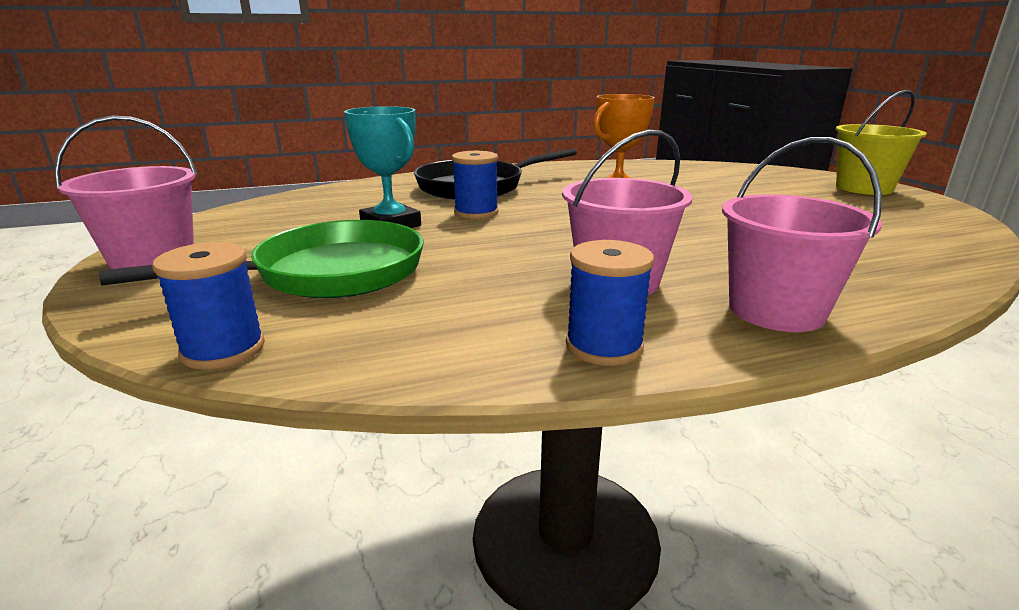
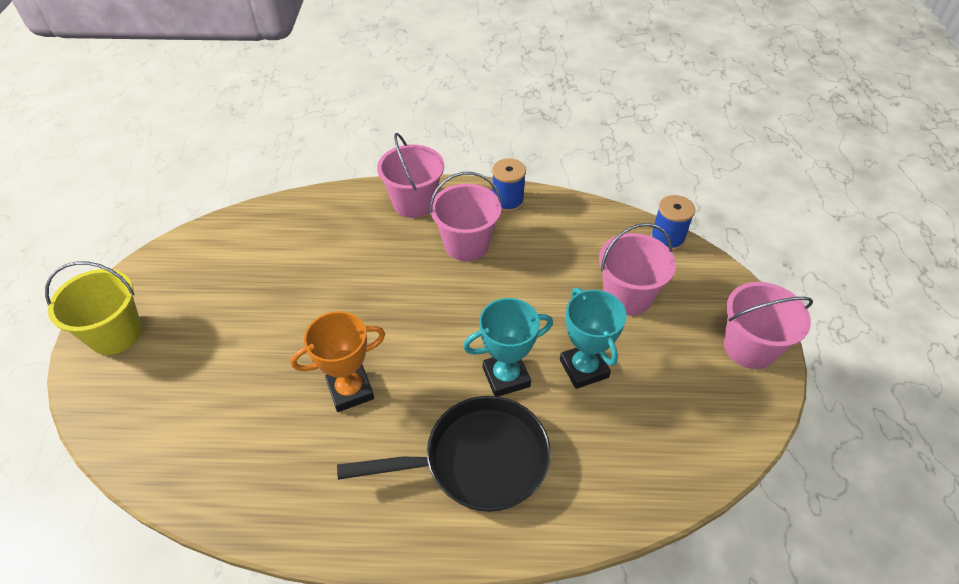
camera: 160 degrees left, 25 degrees up
(329, 274) = (627, 296): green pan -> pink bucket
(476, 213) = (506, 377): blue spool -> turquoise trophy

